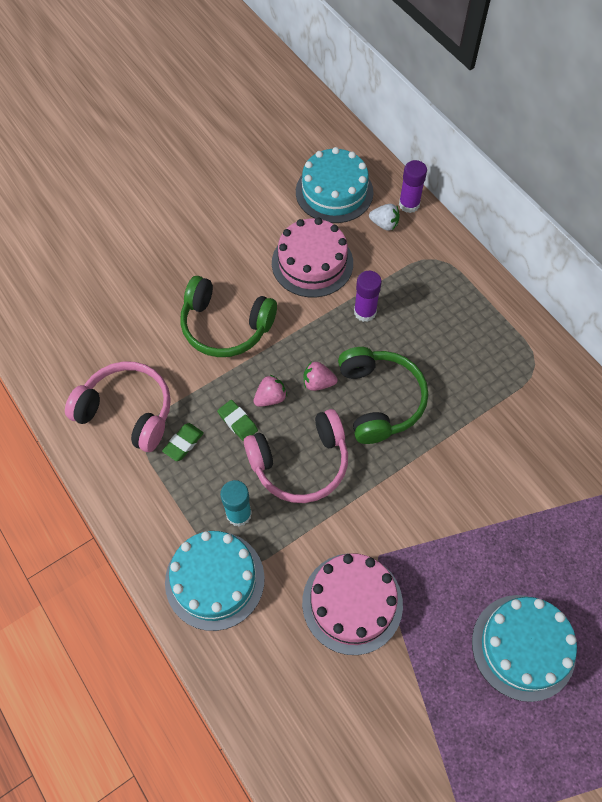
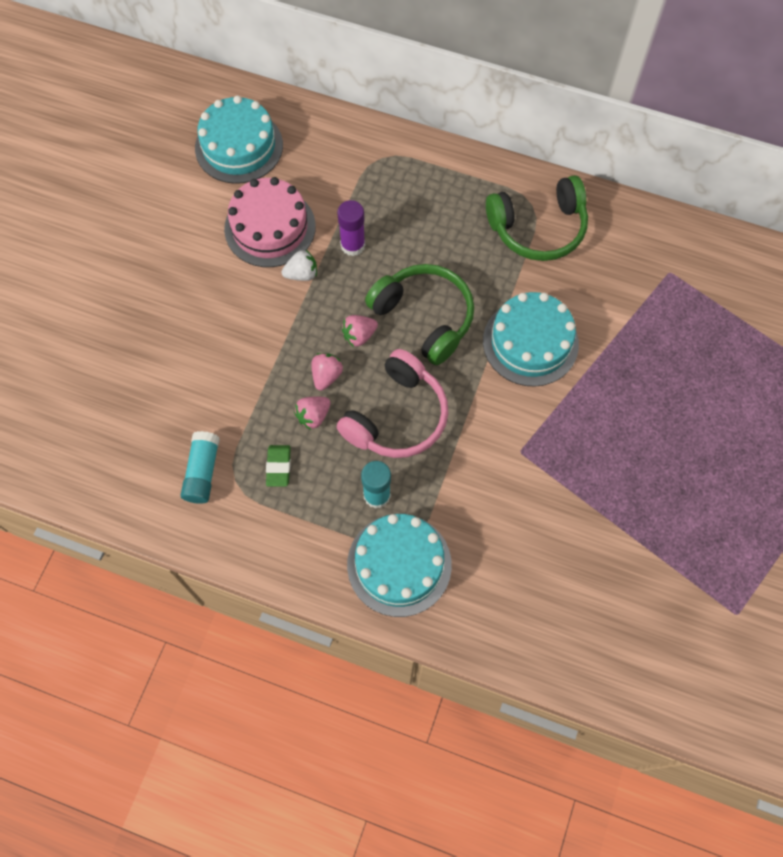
camera: 35 degrees left, 5 degrees up
(127, 411) = (202, 472): pink headphones -> turquoise glue stick
(225, 326) = (233, 336): green headphones -> green headphones (538, 228)
(237, 422) = (313, 416): green eraser -> pink strawberry
(352, 603) = (527, 504): pink cake -> none
(384, 224) = (309, 151): white strawberry -> white strawberry (302, 274)
(409, 204) = (318, 119): purple glue stick -> none
(523, 647) = (683, 447): turquoise cake -> turquoise cake (530, 342)

